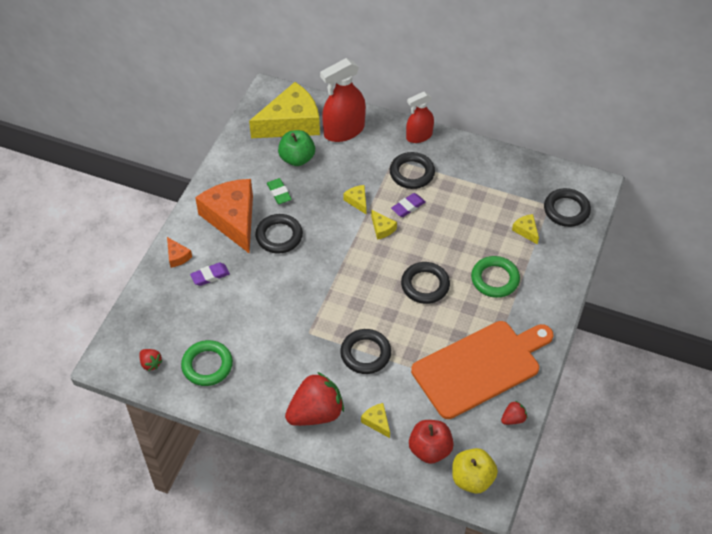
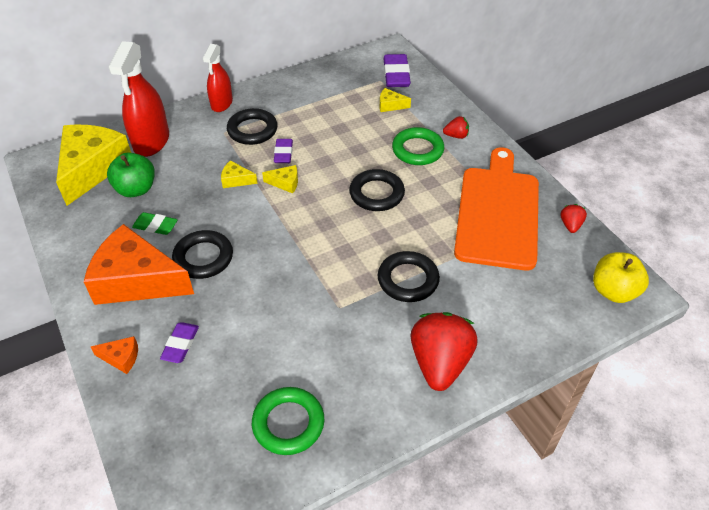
camera: 50 degrees left, 5 degrees down
(151, 363) = (227, 481): red strawberry -> red strawberry (456, 136)
(377, 422) = (493, 320): yellow cheese -> none
(430, 449) = (557, 301): red apple -> none
(566, 210) = (396, 75): black ring -> purple eraser

